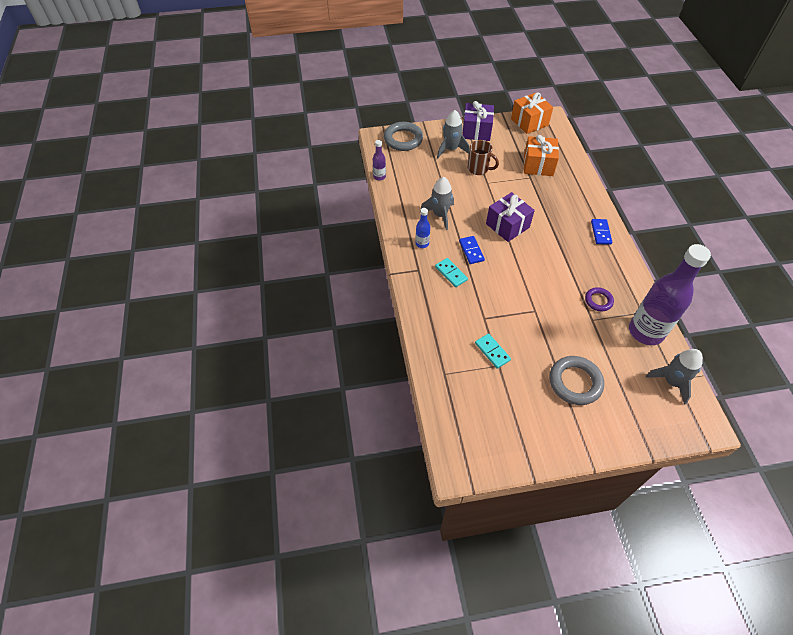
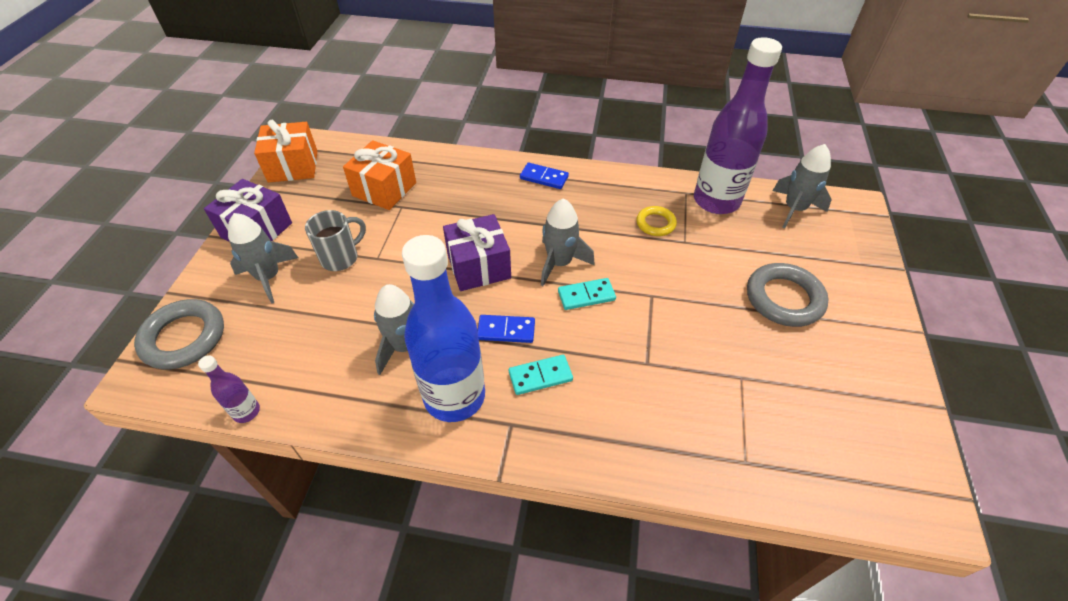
camera: 70 degrees left, 5 degrees down
(422, 243) = (454, 397): blue bottle -> blue bottle, size x2.33
(478, 169) = (341, 258): brown mug -> grey mug
(492, 351) = (714, 376): turquoise domino -> turquoise domino (586, 295)
(532, 260) = (559, 263): none -> grey rocket
(598, 301) = (655, 224): purple ring -> yellow ring

